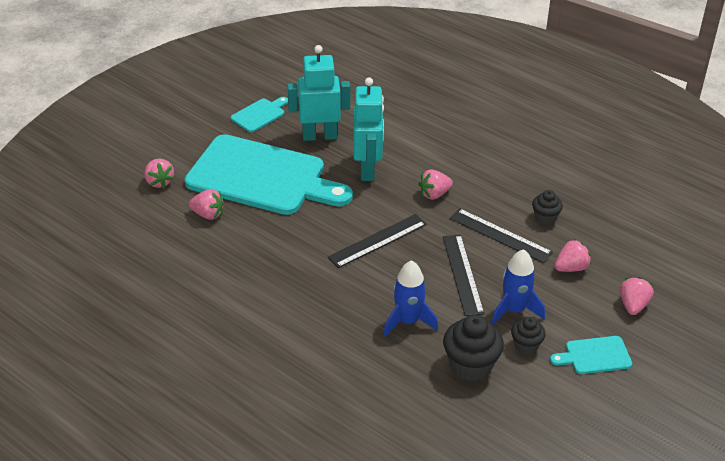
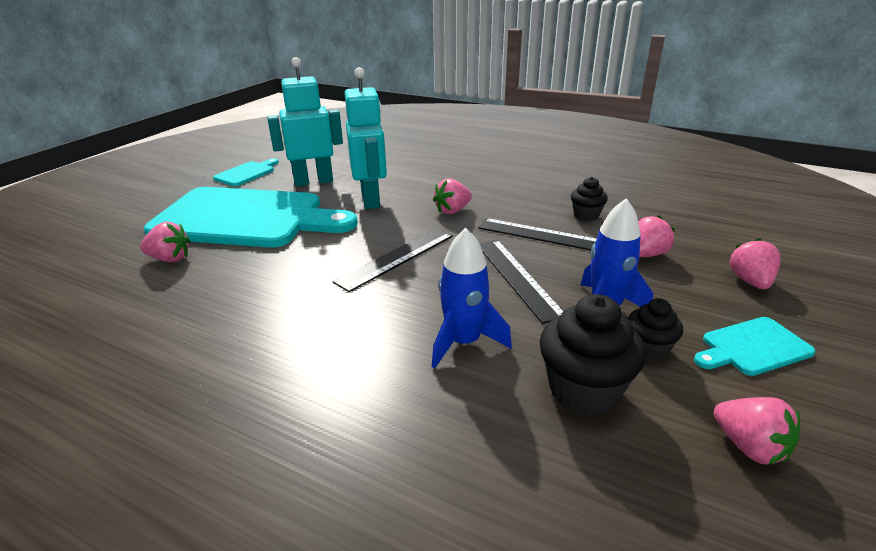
camera: 10 degrees left, 10 degrees down
(159, 182) = (112, 236): pink strawberry -> pink strawberry (749, 447)

